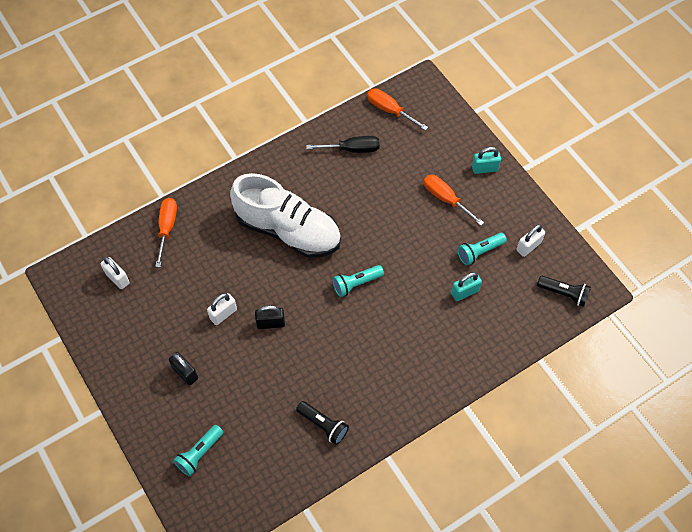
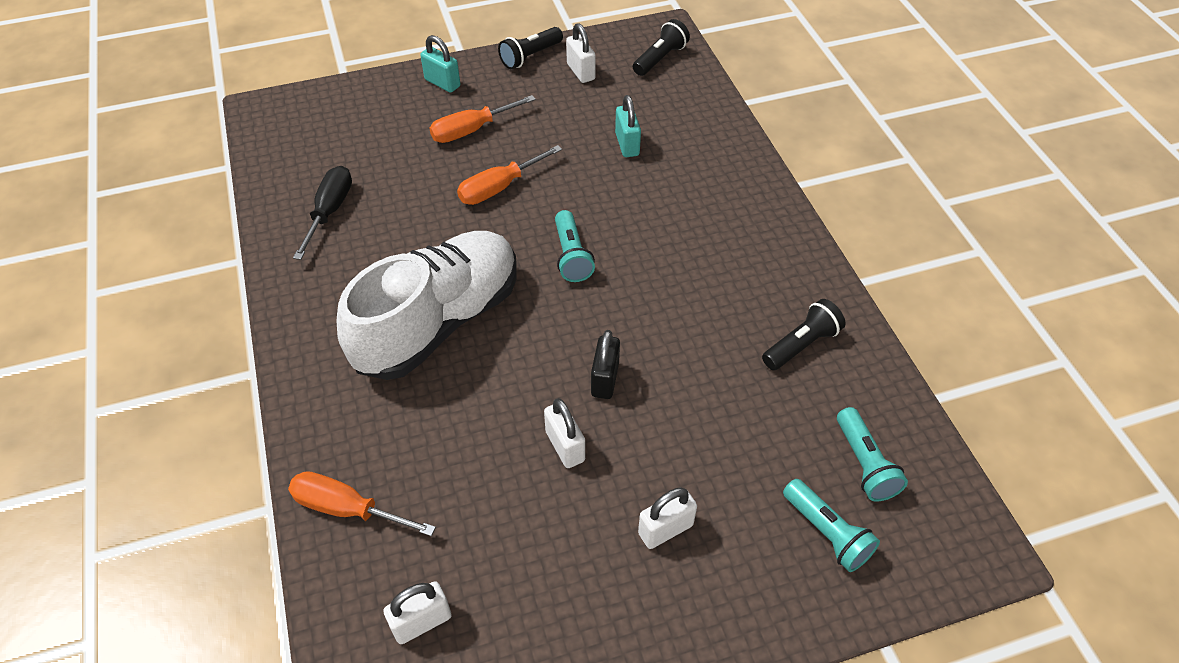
camera: 75 degrees left, 10 degrees down
(185, 373) = (665, 529): black padlock -> white padlock
(390, 110) = (286, 155): orange screwdriver -> orange screwdriver (499, 188)
(479, 252) = (570, 117): turquoise flashlight -> turquoise flashlight (864, 464)
(484, 168) = (442, 83): turquoise padlock -> turquoise padlock turned 60 degrees counterclockwise
(532, 211) = (530, 56): none -> black flashlight

